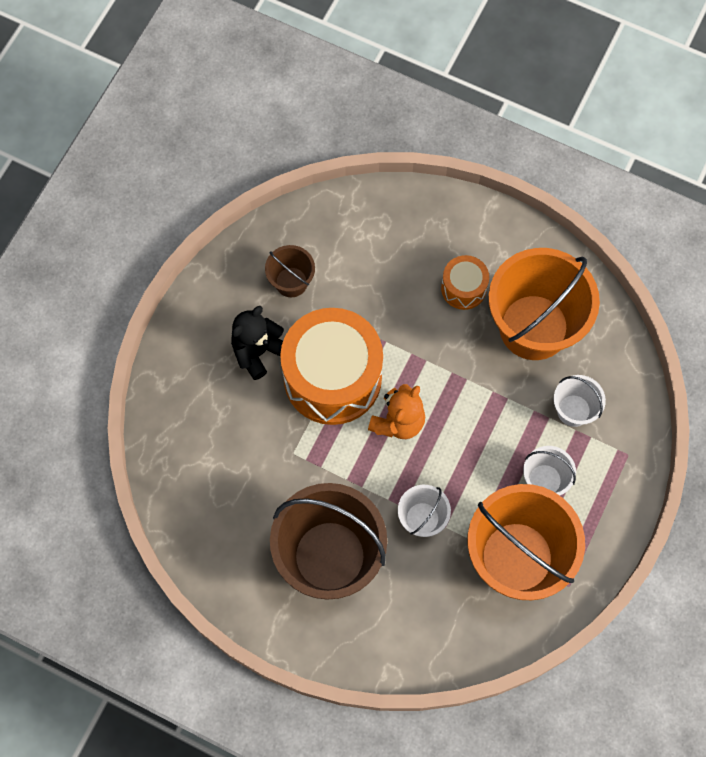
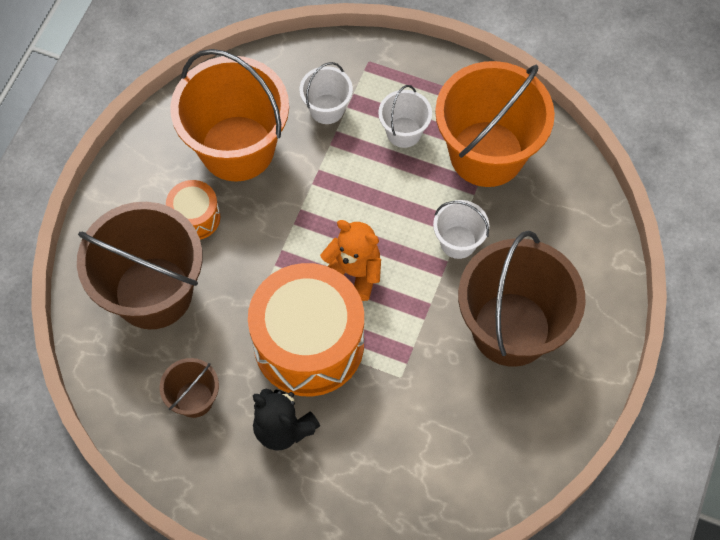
camera: 95 degrees left, 5 degrees down
(392, 252) = (153, 293): none -> brown bucket

